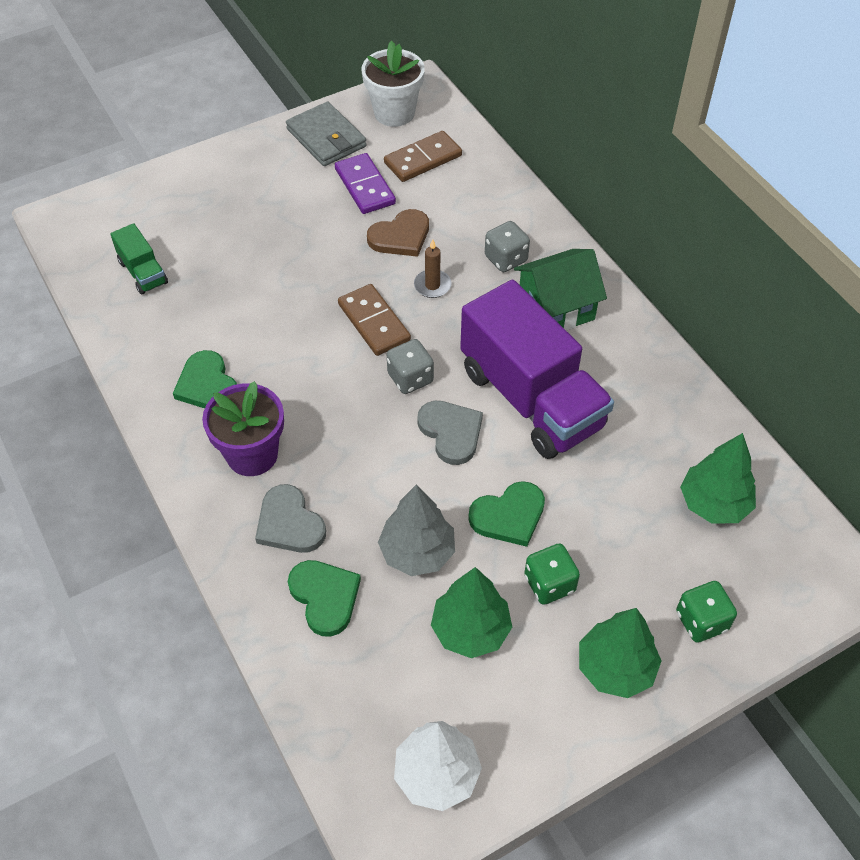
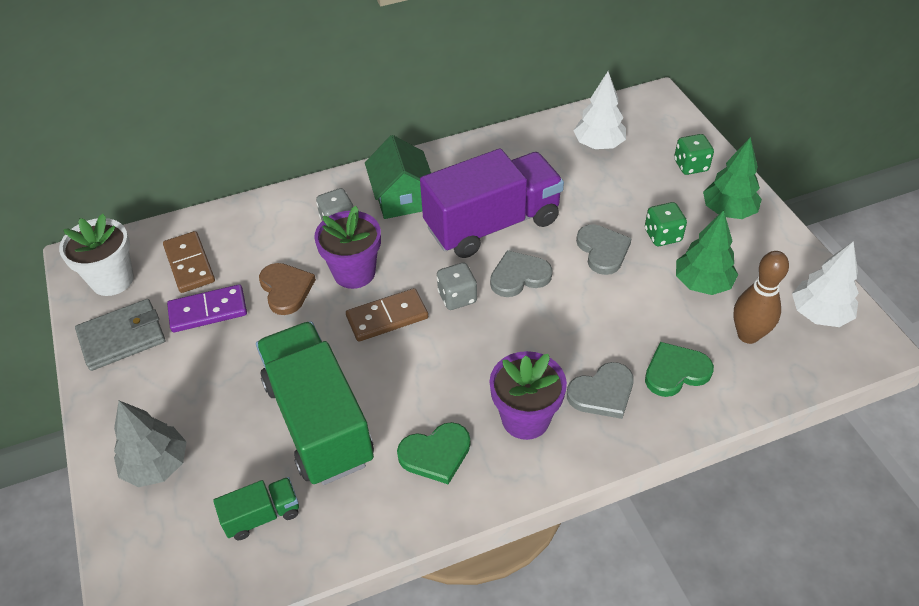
camera: 80 degrees left, 5 degrees down
(241, 292) = (319, 421): none -> green truck
(390, 681) = (748, 335): none -> brown bowling pin
(417, 552) = (634, 308): grey tree -> grey tree (157, 465)
(432, 285) = (354, 272): brown candle -> purple flower pot
(509, 516) = (602, 250): green heart -> grey heart
(714, 503) = (598, 145): green tree -> white tree

